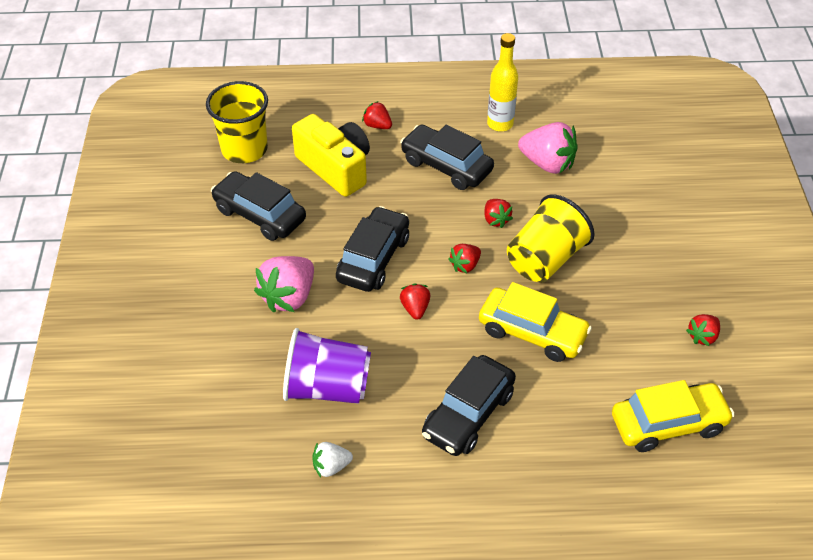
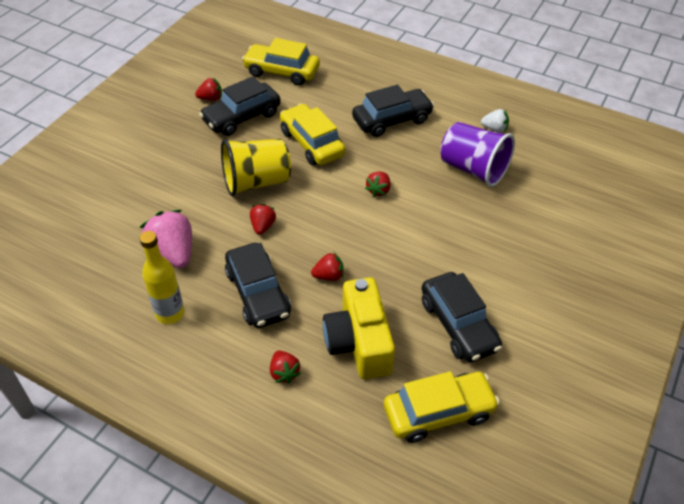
camera: 150 degrees left, 0 degrees up
(244, 149) = (438, 412): yellow cup -> yellow car
(289, 297) = (469, 239): pink strawberry -> none
(373, 258) = (383, 239): black car -> black car (242, 117)
(465, 265) = (317, 203): red strawberry -> red strawberry (329, 276)

